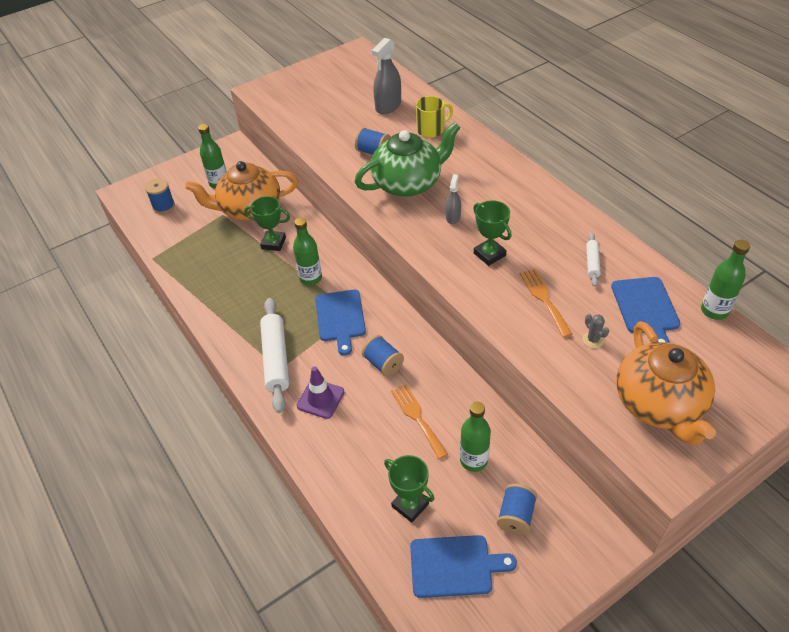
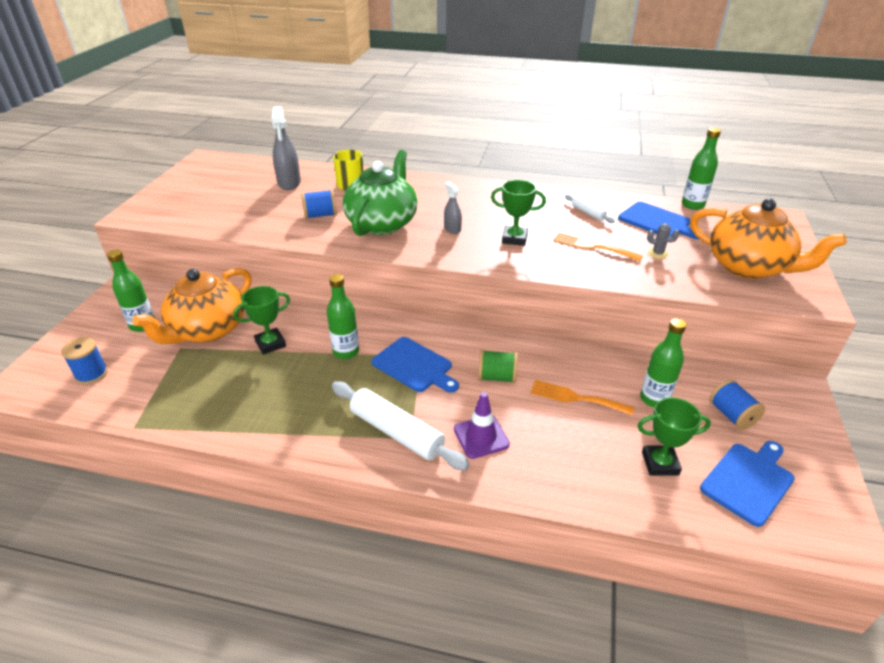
camera: 45 degrees left, 10 degrees down
(383, 364) = (497, 377): blue spool -> green spool

